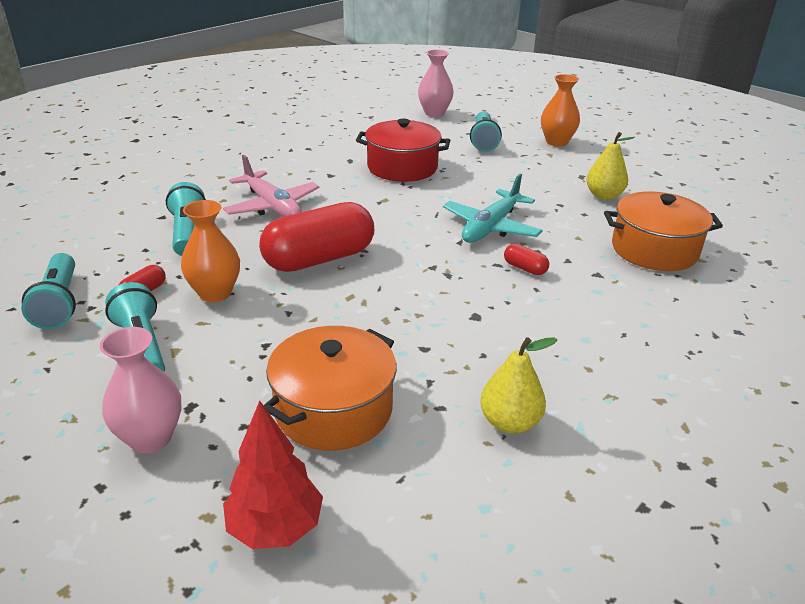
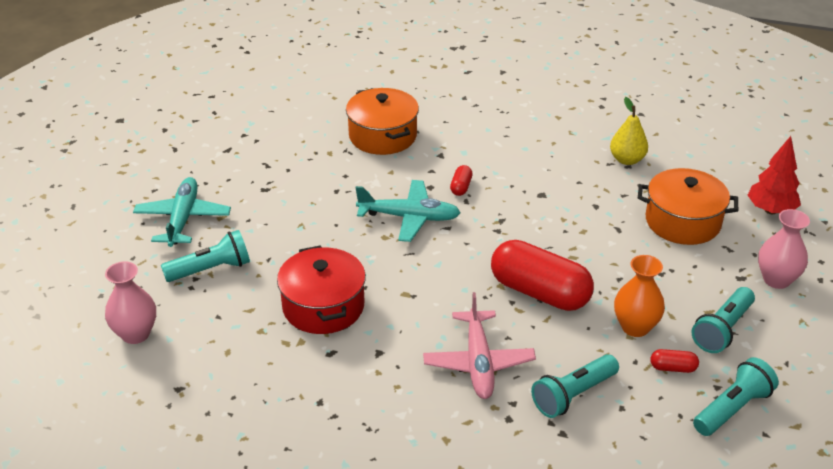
camera: 115 degrees left, 5 degrees up
(272, 206) = (478, 362): pink plane -> pink plane turned 150 degrees clockwise
(556, 142) = (183, 219): orange vase -> turquoise plane
(603, 196) = (301, 171): yellow pear -> none

